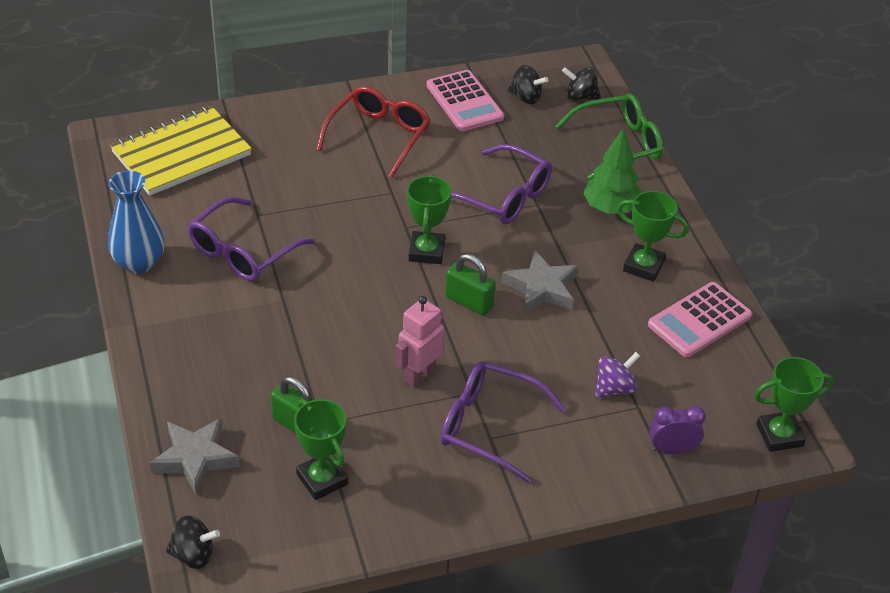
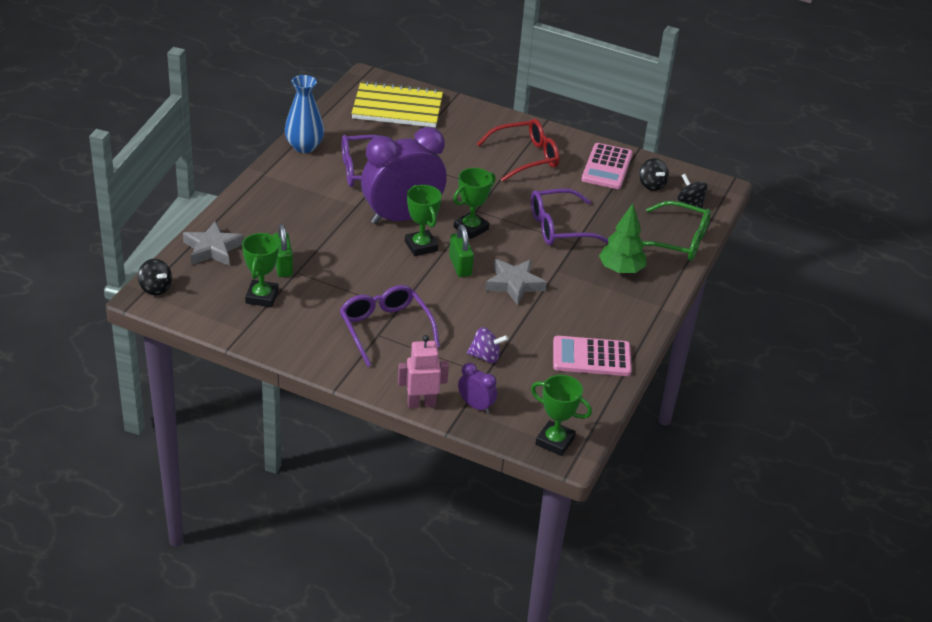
camera: 40 degrees right, 5 degrees down
(345, 283) = (402, 217): none -> purple clock
(419, 375) = (381, 283): pink robot -> pink robot (421, 403)
(504, 196) = (559, 227): purple glasses -> purple glasses turned 90 degrees clockwise
(643, 266) = (597, 310): green trophy -> green trophy (421, 246)

